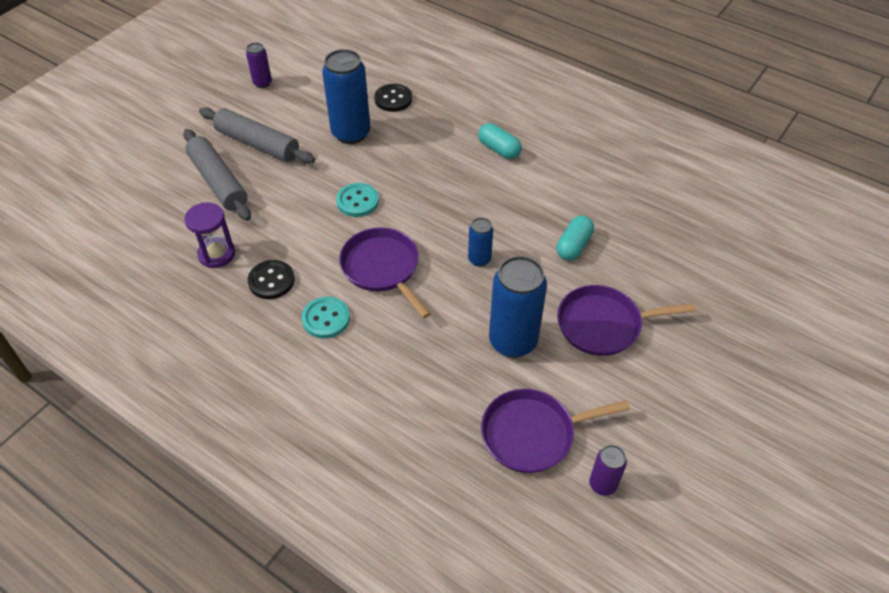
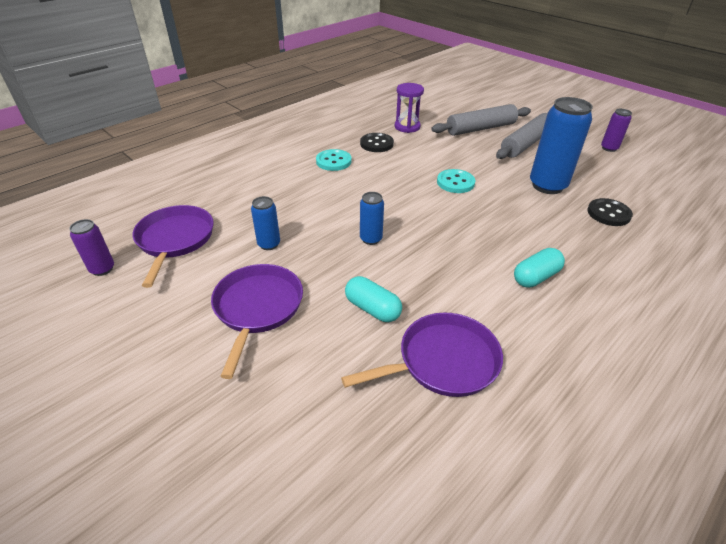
camera: 100 degrees right, 10 degrees down
(382, 268) = (375, 188): purple pan -> purple pan (443, 361)
(513, 341) = (269, 244): blue can -> blue can, size x0.51

